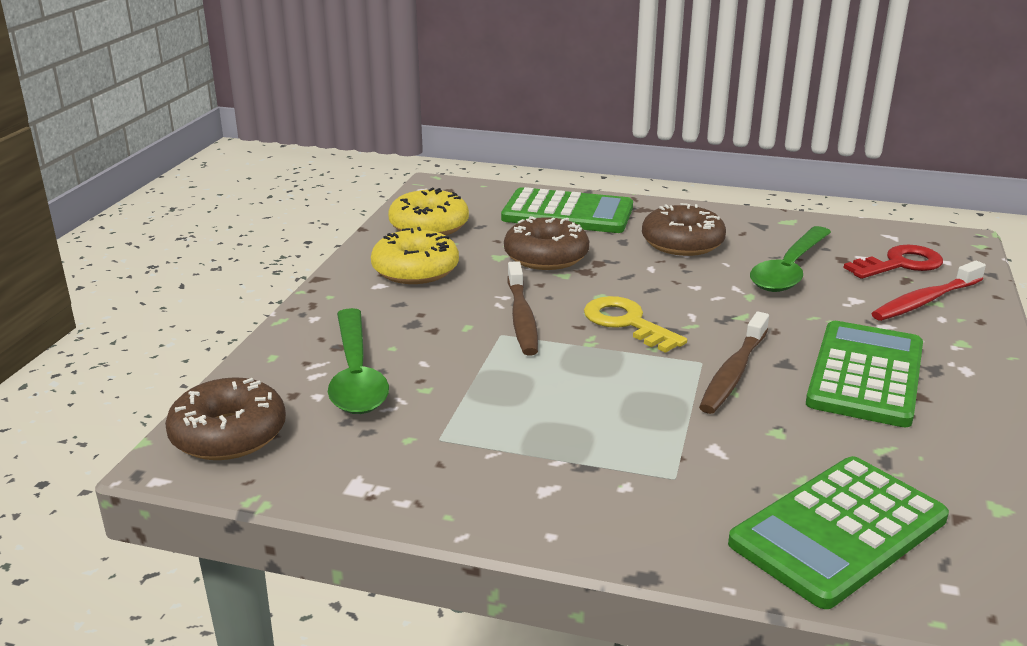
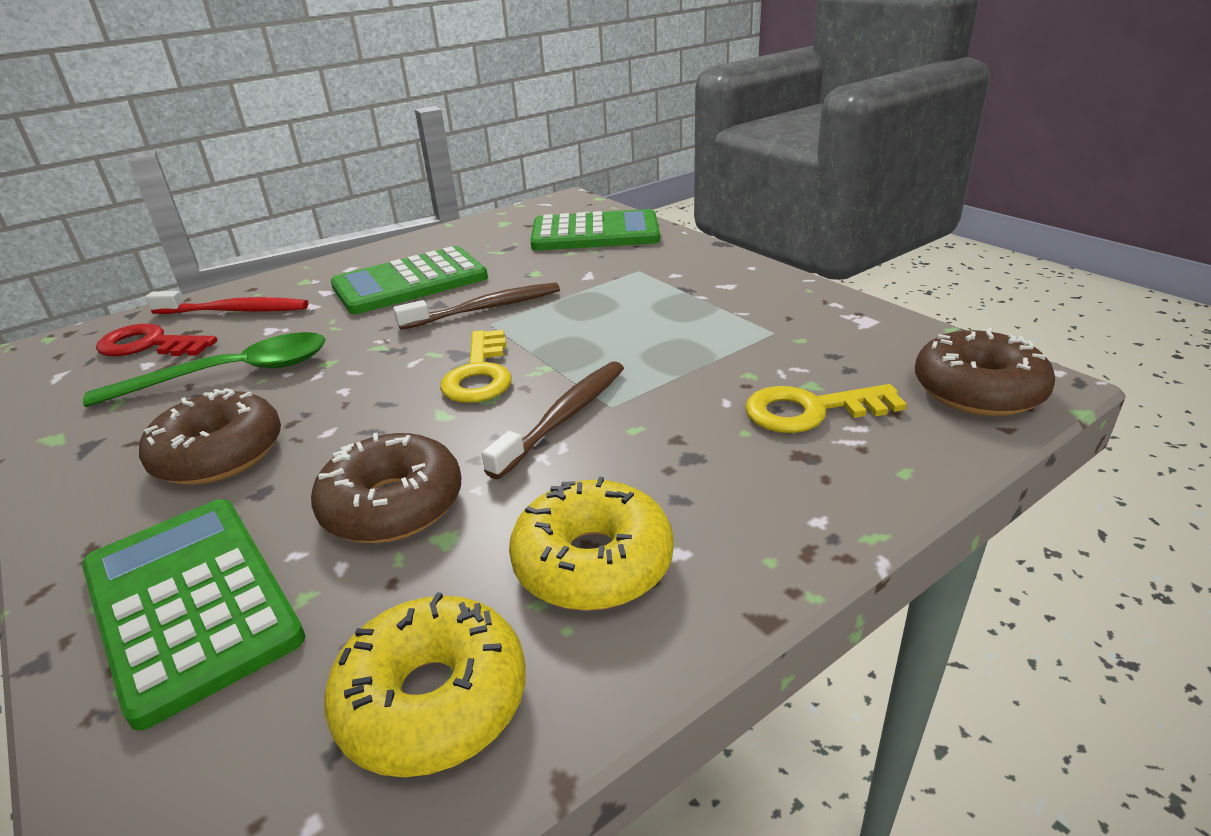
camera: 140 degrees left, 5 degrees up
(356, 375) = (810, 410): green spoon -> yellow key

